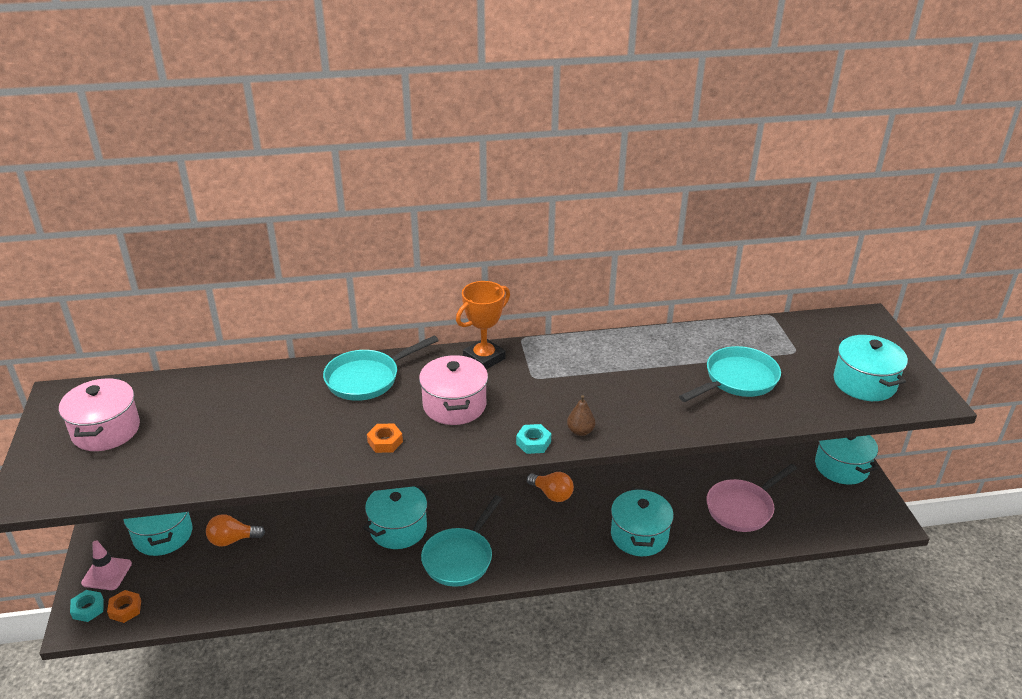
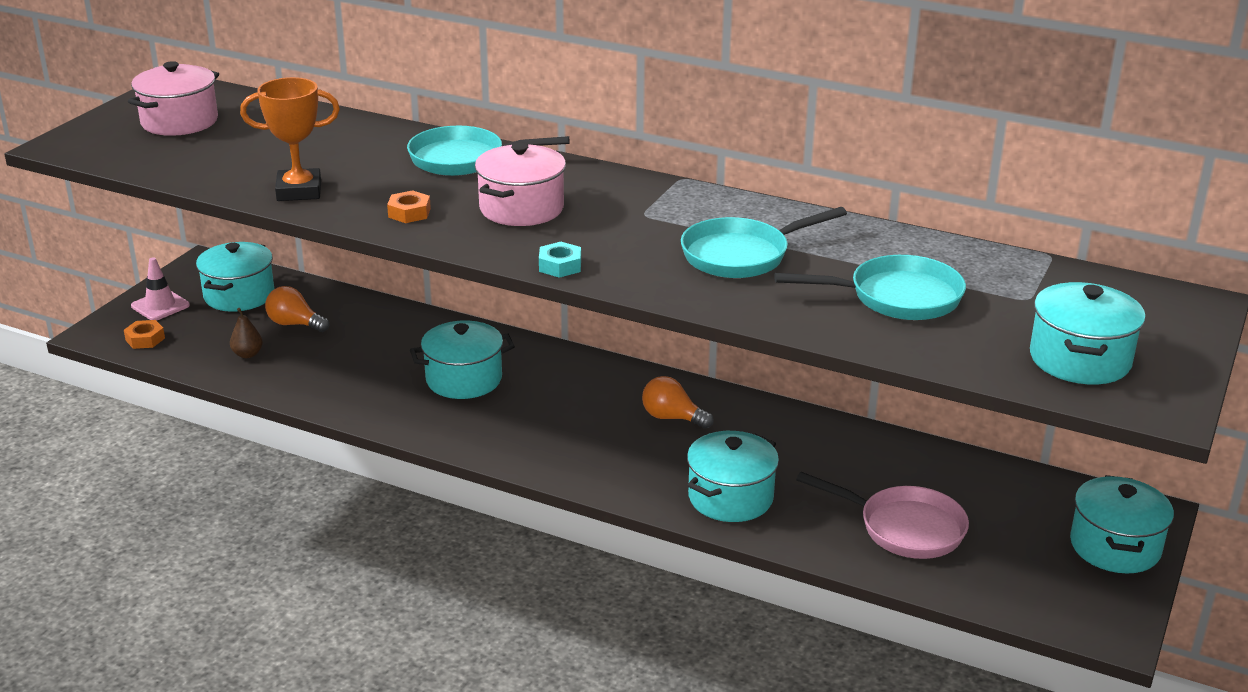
camera: 35 degrees right, 5 degrees down
(88, 609) = (116, 326): turquoise nut -> none
(460, 558) = (497, 431): turquoise pan -> turquoise pan (741, 255)
(484, 358) = (612, 181): orange trophy -> orange trophy (299, 191)
(552, 494) = (672, 418): orange light bulb -> orange light bulb turned 135 degrees clockwise
(580, 431) = (627, 275): brown pear -> brown pear (247, 354)
(742, 508) = (904, 528): pink pan -> pink pan turned 150 degrees counterclockwise

